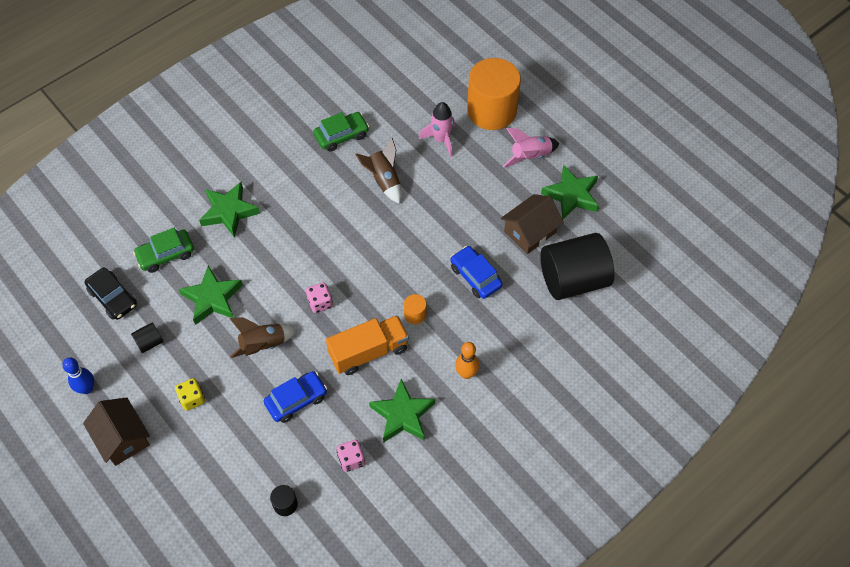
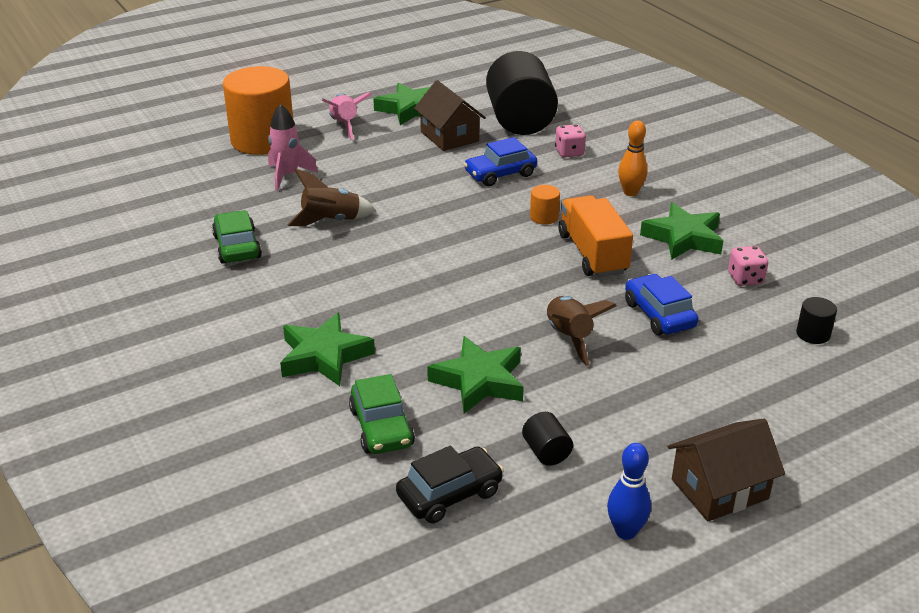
camera: 80 degrees left, 25 degrees down
(192, 399) = (652, 410): yellow dice -> none
(320, 303) = (510, 285): pink dice -> pink dice (569, 152)

